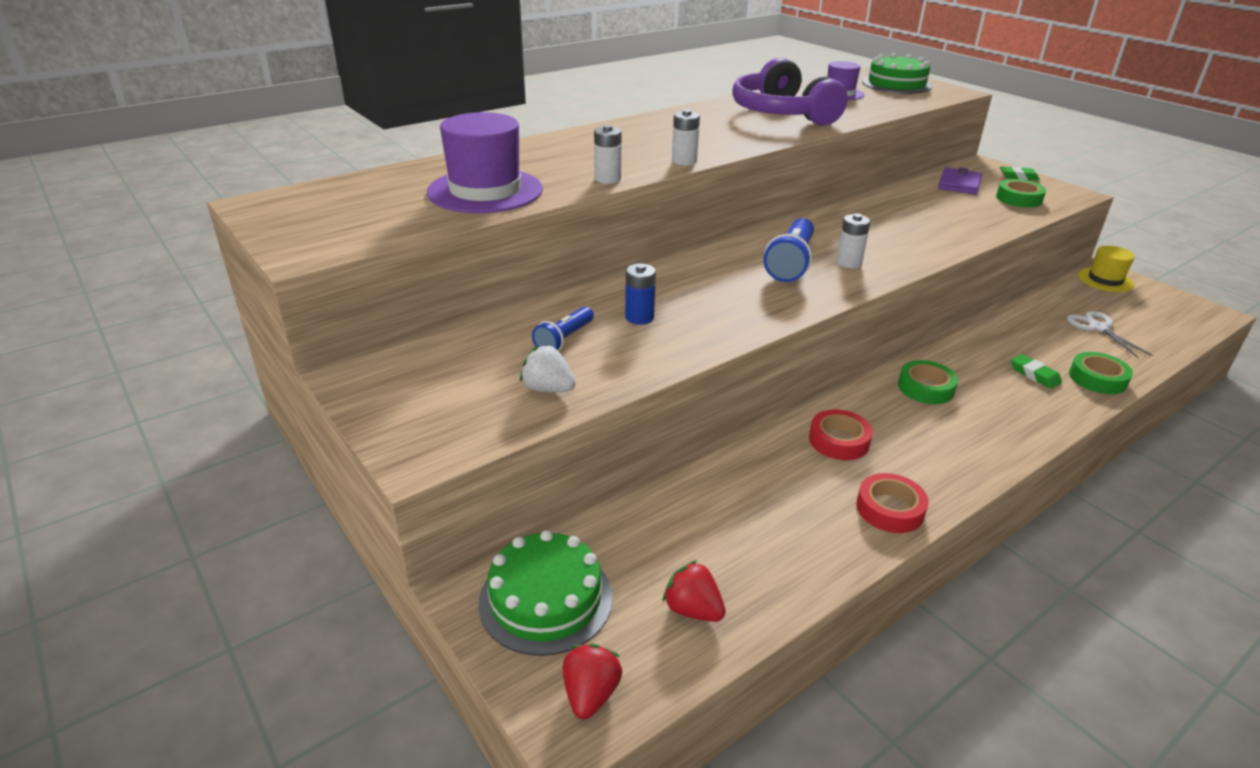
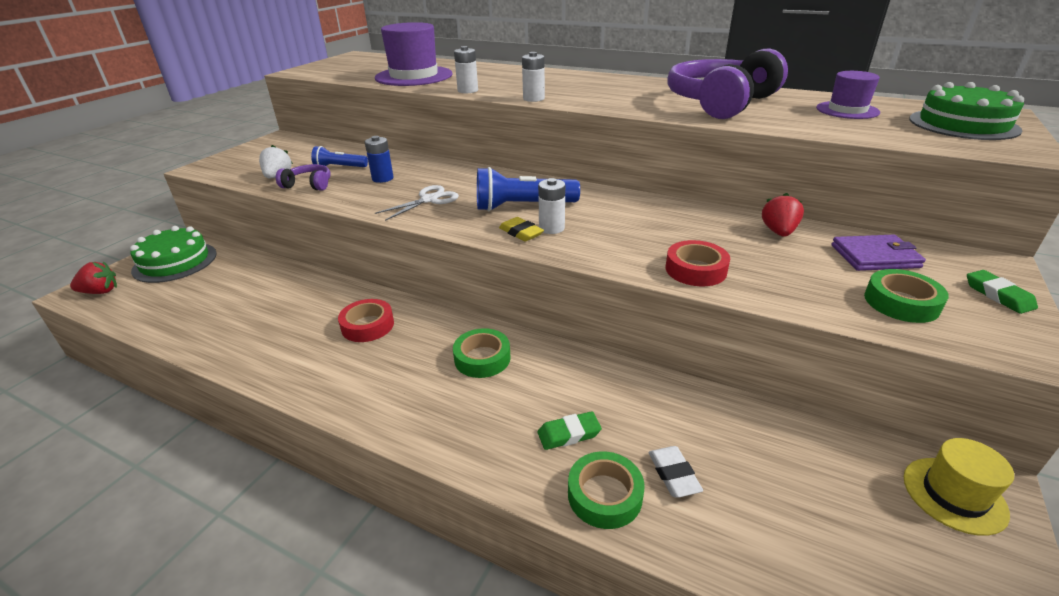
camera: 65 degrees right, 0 degrees up
(610, 368) = (308, 185): none -> purple headphones
(693, 610) = (164, 306): red strawberry -> red strawberry (778, 232)
(849, 276) = (521, 233): none -> yellow eraser
(890, 509) = (280, 365): red tape -> red tape (695, 270)
(1034, 375) = (569, 434): green eraser -> green eraser turned 45 degrees clockwise
(1081, 350) = (673, 474): none -> white eraser
(1098, 328) = (761, 491): white scissors -> white scissors (429, 200)

